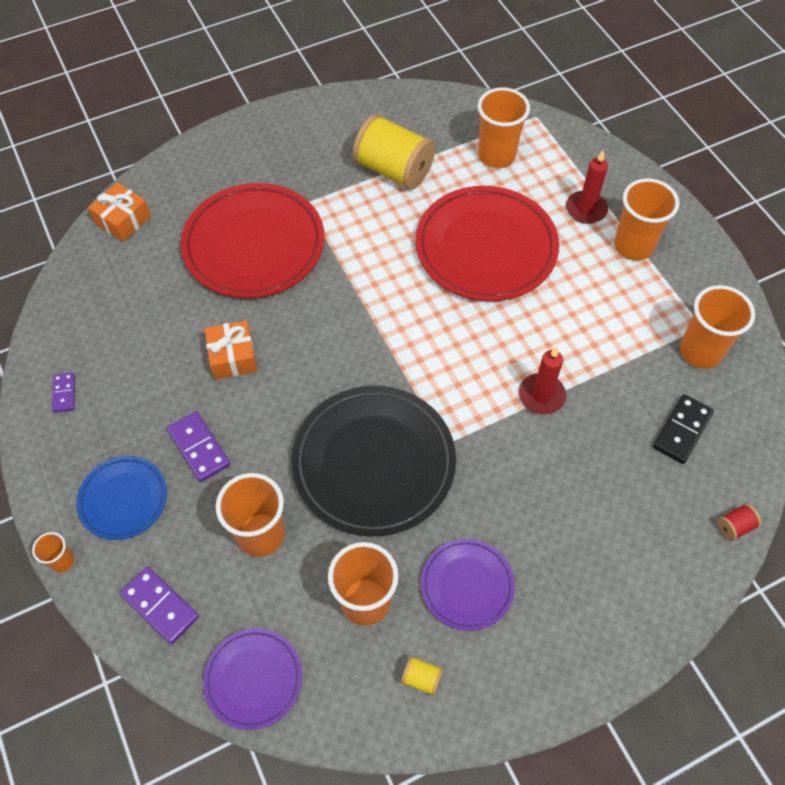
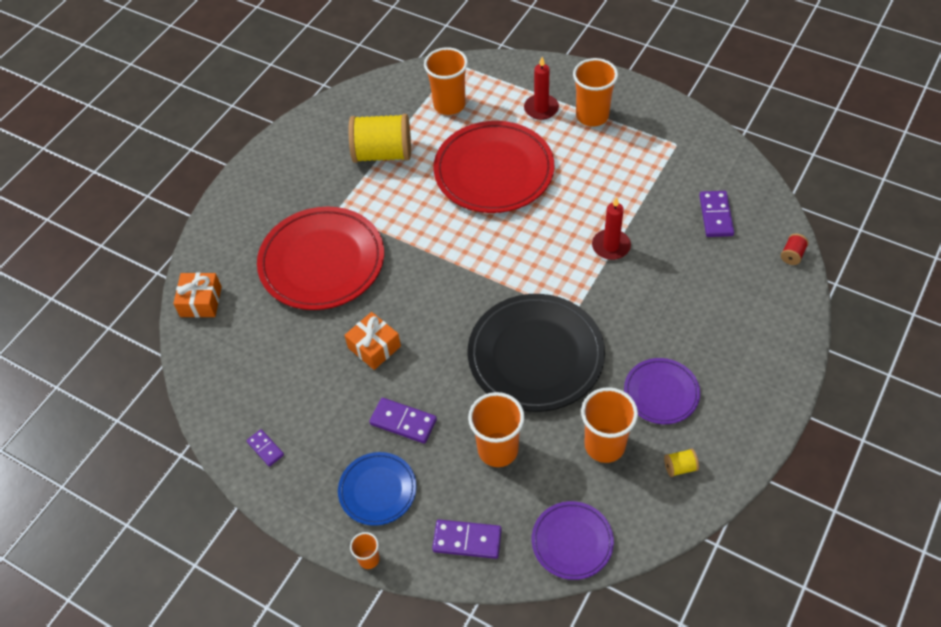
camera: 30 degrees left, 5 degrees down
(682, 430) = (715, 215): black domino -> purple domino
(700, 351) = (688, 160): orange cup -> none

